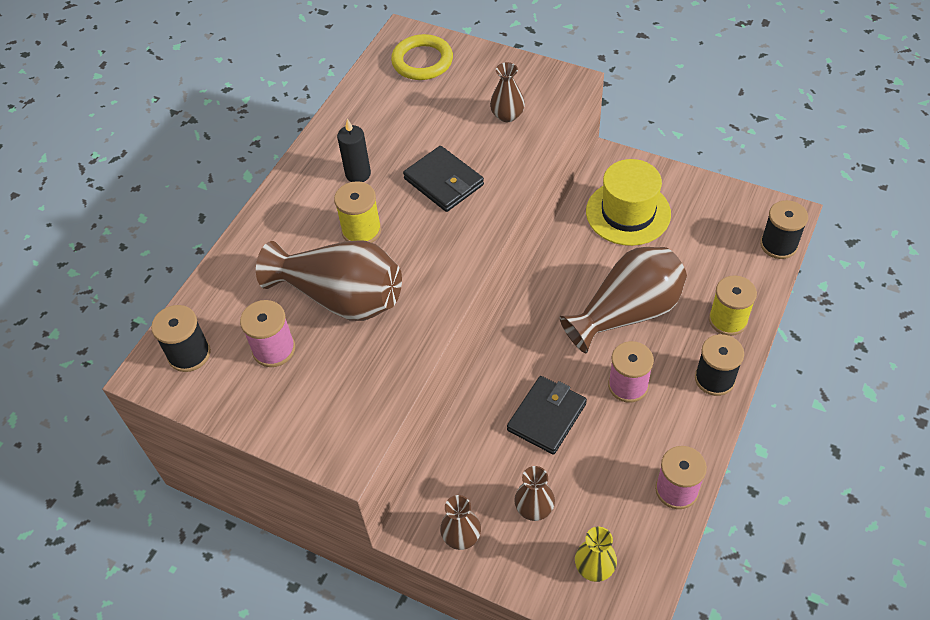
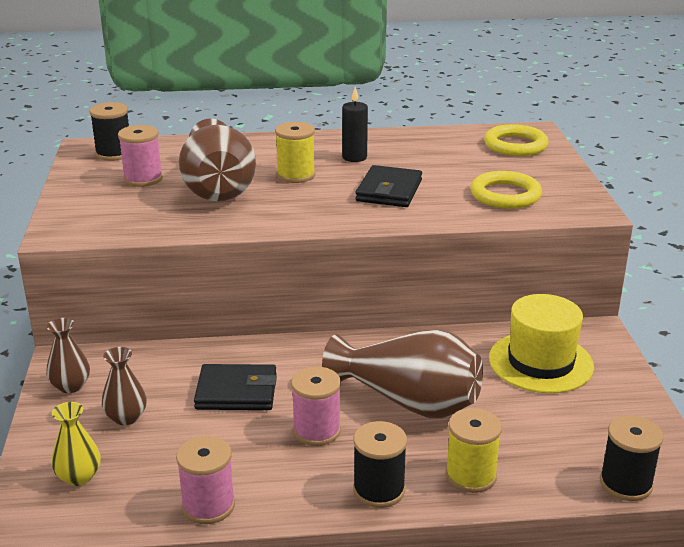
camera: 55 degrees right, 25 degrees down
(507, 115) = (505, 195): brown vase -> yellow ring

